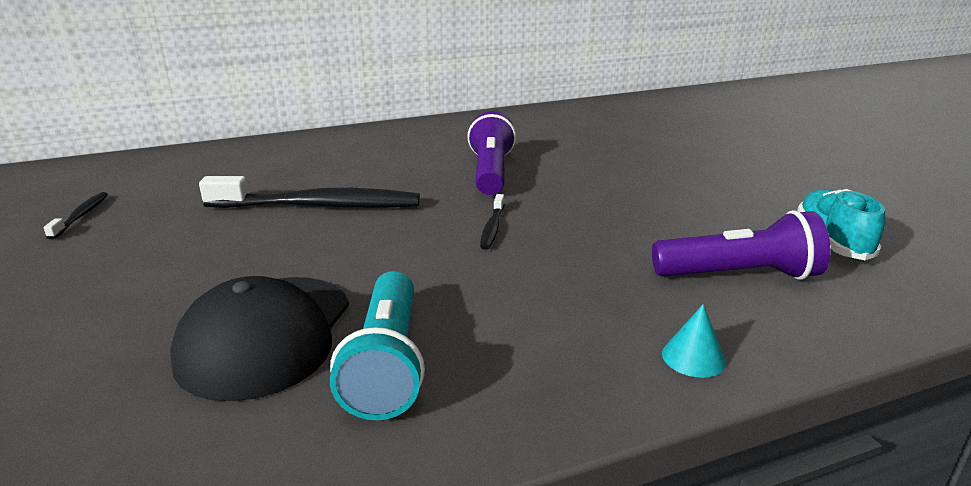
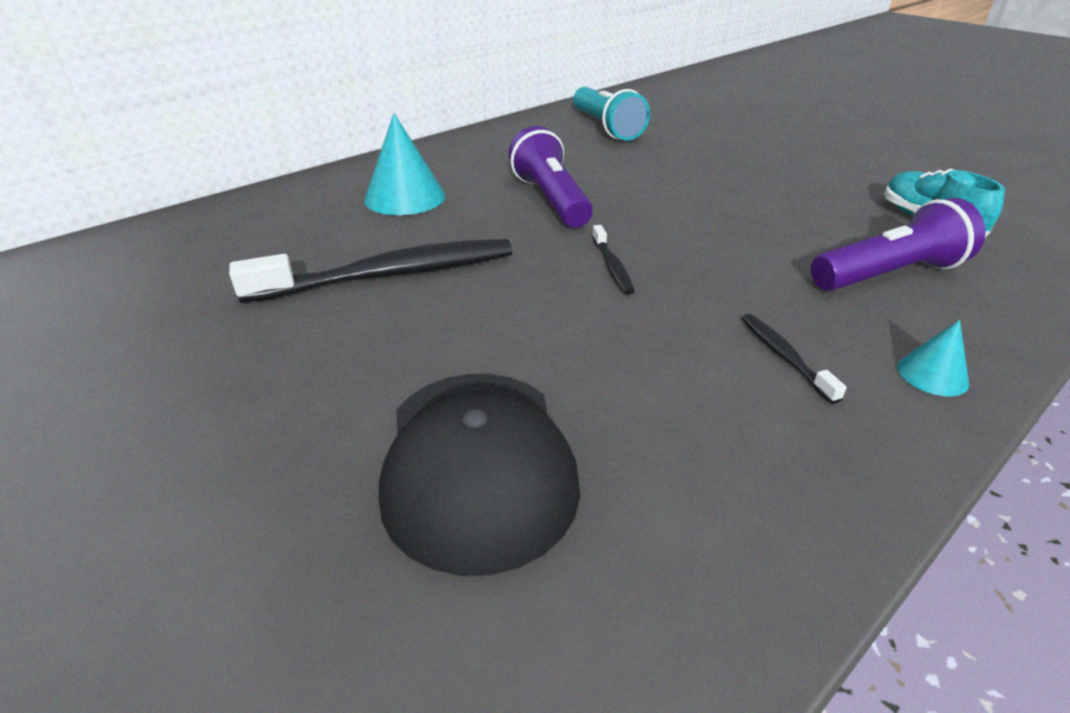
camera: 20 degrees left, 10 degrees up
(81, 215) = (62, 349): black toothbrush -> black toothbrush (784, 356)
(379, 155) = (405, 197): none -> turquoise cone
(387, 364) = (652, 464): turquoise flashlight -> turquoise flashlight (606, 128)

